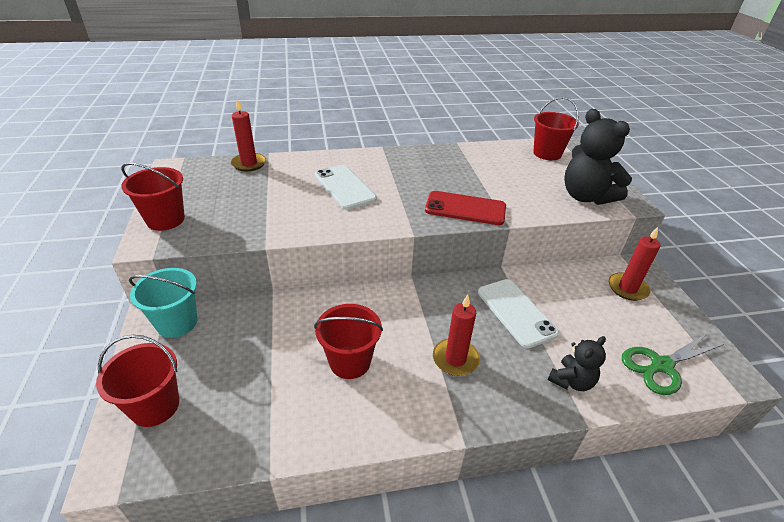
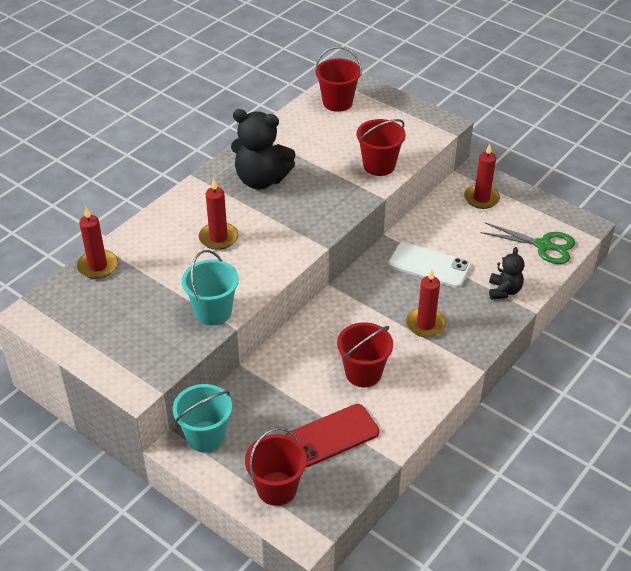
camera: 40 degrees left, 5 degrees up
(165, 220) = (117, 360): red bucket -> red bucket (379, 165)
(269, 228) = (213, 311): none -> turquoise bucket
(344, 187) = (218, 238): white phone -> red candle
(465, 208) = (336, 200): red phone -> red phone (332, 436)
(586, 197) = (408, 135): black teddy bear -> black teddy bear (261, 180)
(661, 365) = (543, 245): green scissors -> green scissors turned 90 degrees counterclockwise

